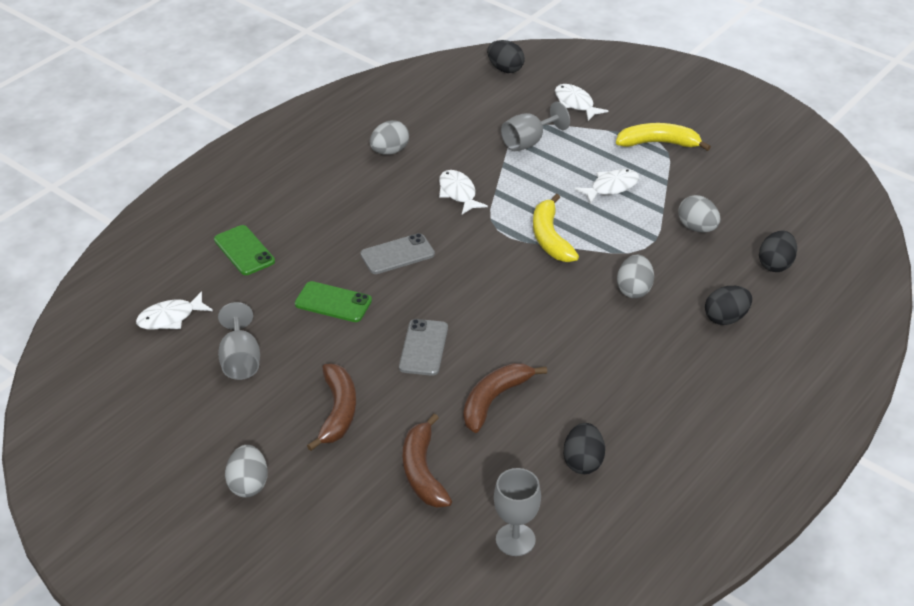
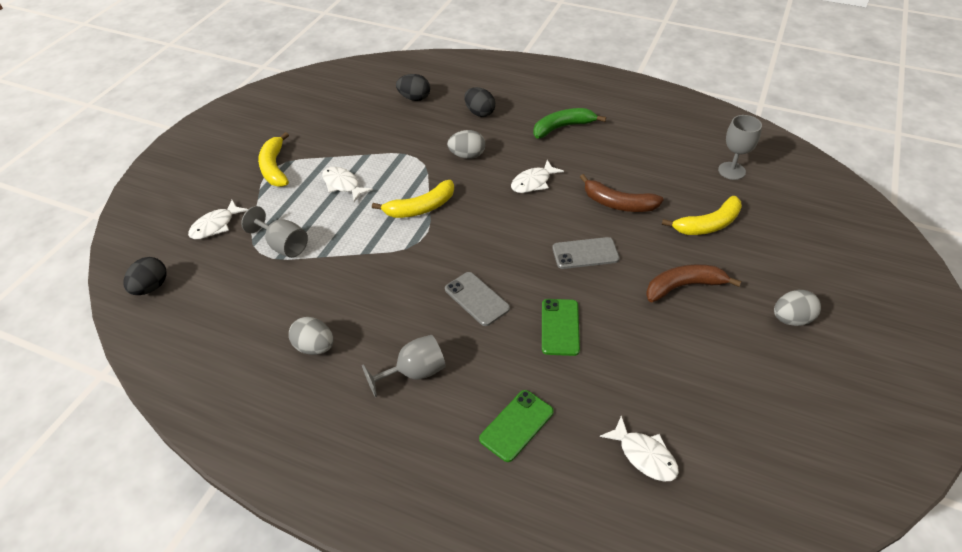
camera: 105 degrees left, 5 degrees up
(240, 360) = (667, 372): grey goblet -> grey goblet (414, 373)
(423, 471) = (708, 224): brown banana -> yellow banana
(458, 193) = (373, 277): white fish -> white fish (533, 182)
(583, 462) = (648, 154): black egg -> none
(669, 391) = (563, 127): none -> green banana
(697, 228) = (384, 135): grey egg -> none

